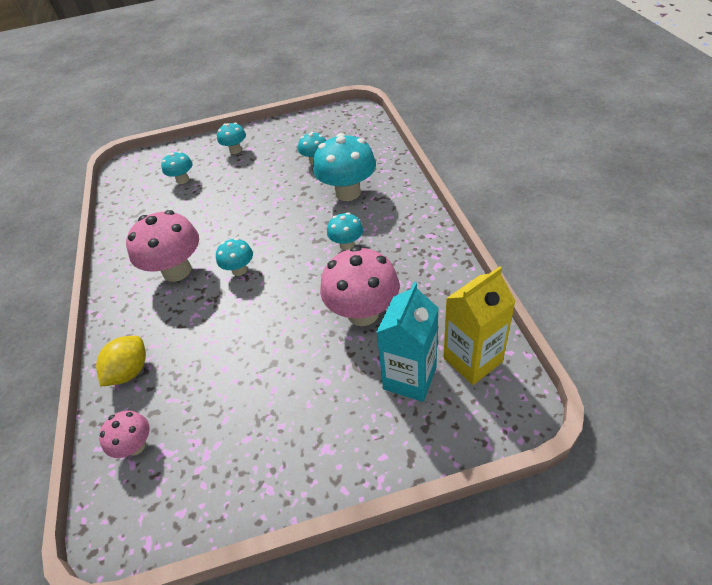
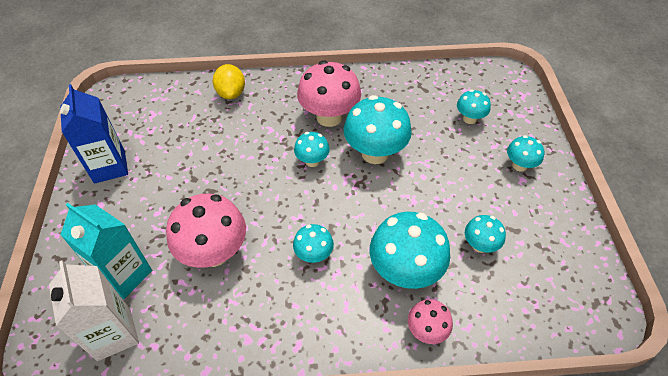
camera: 95 degrees right, 5 degrees up
(130, 371) = (231, 93): yellow lemon -> yellow lemon turned 45 degrees clockwise
(135, 446) = (166, 100): pink mushroom -> pink mushroom (426, 330)
(226, 229) = (375, 153): none -> turquoise mushroom
(264, 465) = (109, 167): none -> blue carton
(472, 360) = (114, 334): yellow carton -> white carton

